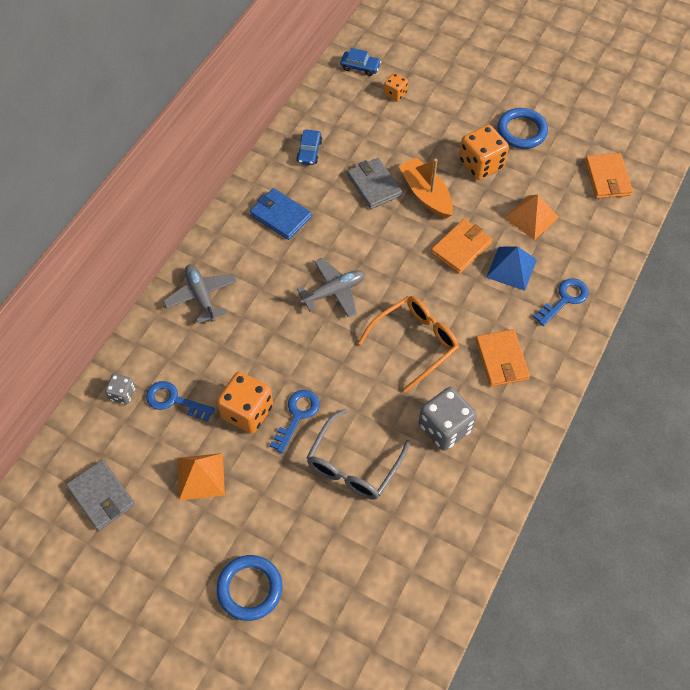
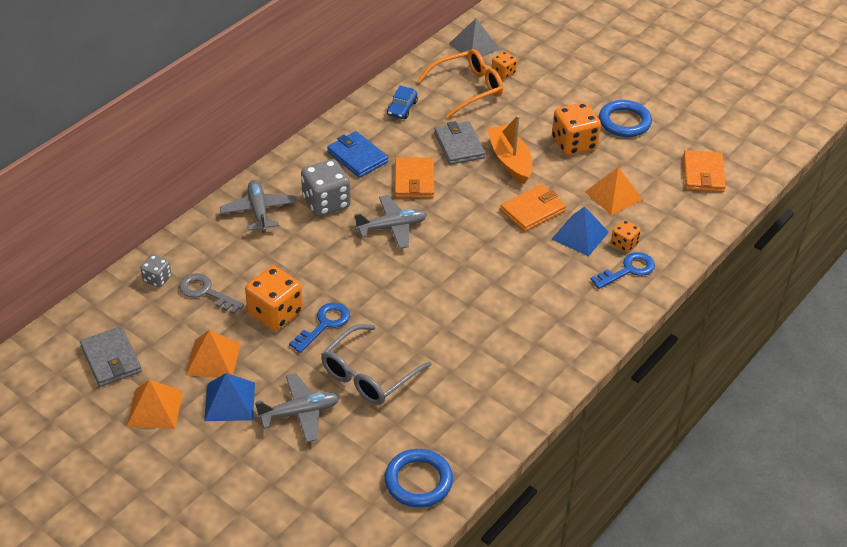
camera: 10 degrees right, 15 degrees down
(159, 544) = (155, 408): none -> orange pyramid
(174, 400) = (206, 292): blue key -> grey key
(229, 522) = (229, 401): none -> blue pyramid
(250, 589) = (233, 460): blue ring -> blue ring (418, 481)
(299, 521) = (299, 413): none -> grey plane
(360, 67) = (474, 46): blue car -> grey pyramid
(415, 343) = (462, 283): orange glasses -> orange glasses (467, 88)
(445, 428) = (471, 359): grey dice -> grey dice (326, 203)
(501, 360) = (547, 311): orange wallet -> orange wallet (414, 180)
(554, 270) = (624, 244): none -> orange dice

